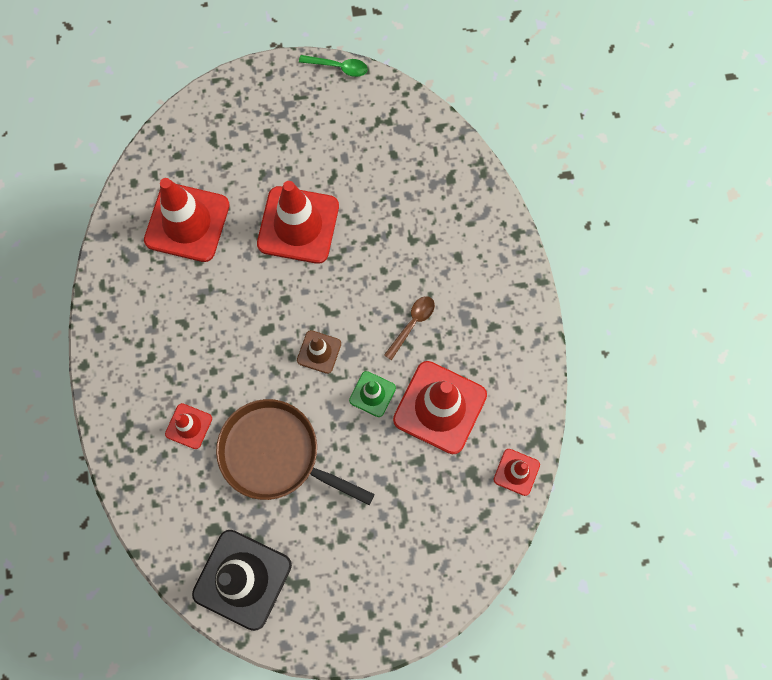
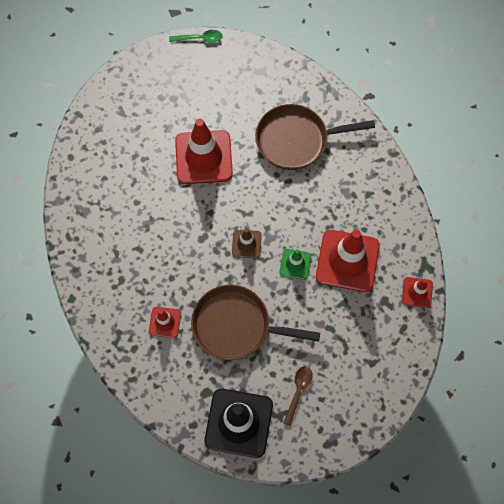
camera: 15 degrees left, 5 degrees down
(187, 222) = (120, 176): red traffic cone -> none
(412, 324) = (309, 207): brown spoon -> brown spoon (298, 391)
(422, 232) = (296, 140): none -> brown pan

